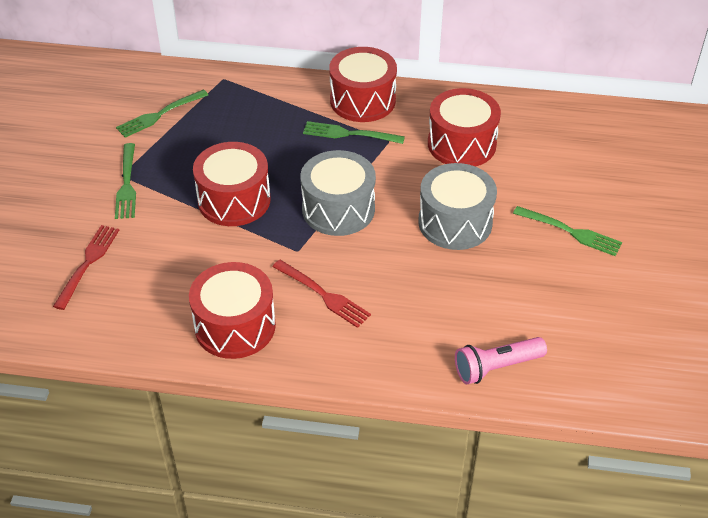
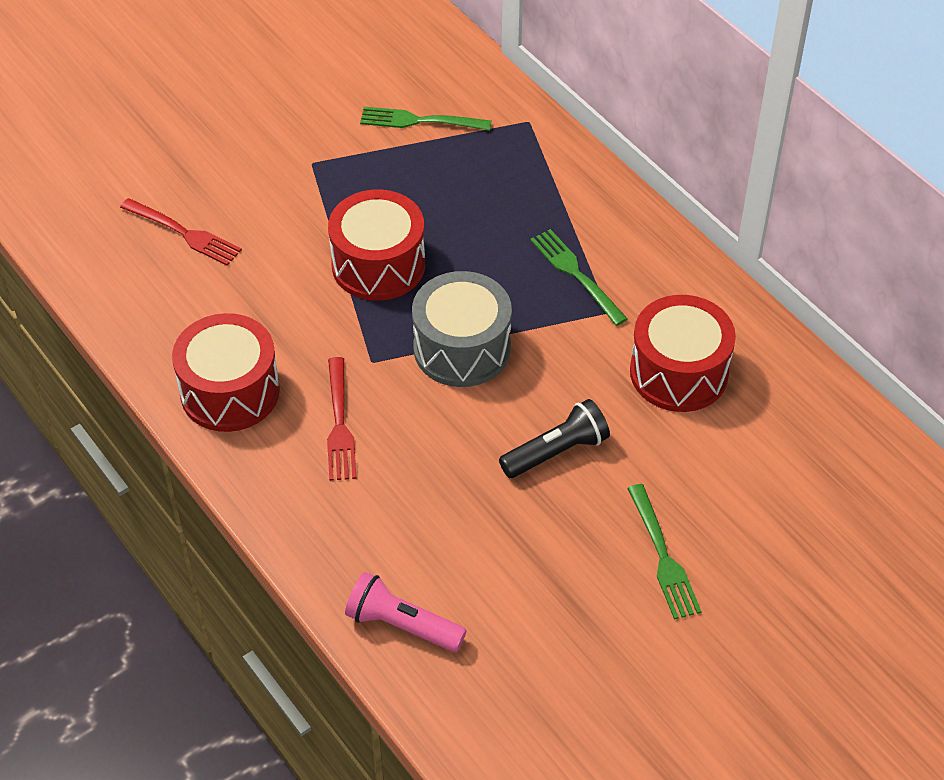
camera: 45 degrees right, 5 degrees up
(88, 263) = (184, 233): red fork -> red fork turned 60 degrees clockwise
(127, 184) = (305, 176): green fork -> none
(362, 100) = (639, 246): red drum -> none
(455, 222) = (556, 451): grey drum -> black flashlight

